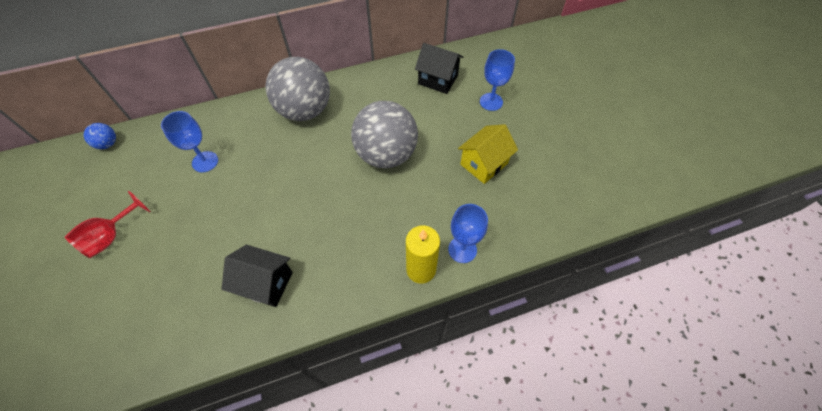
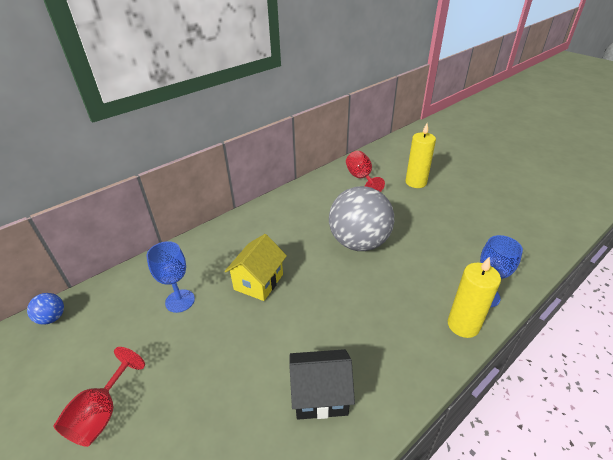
camera: 20 degrees left, 20 degrees down
(305, 110) = (258, 230): grey ball -> none
(438, 79) = (361, 178): black house -> red goblet
(484, 164) = (446, 226): yellow house -> yellow house (258, 282)
(491, 102) = (416, 182): blue goblet -> yellow candle

